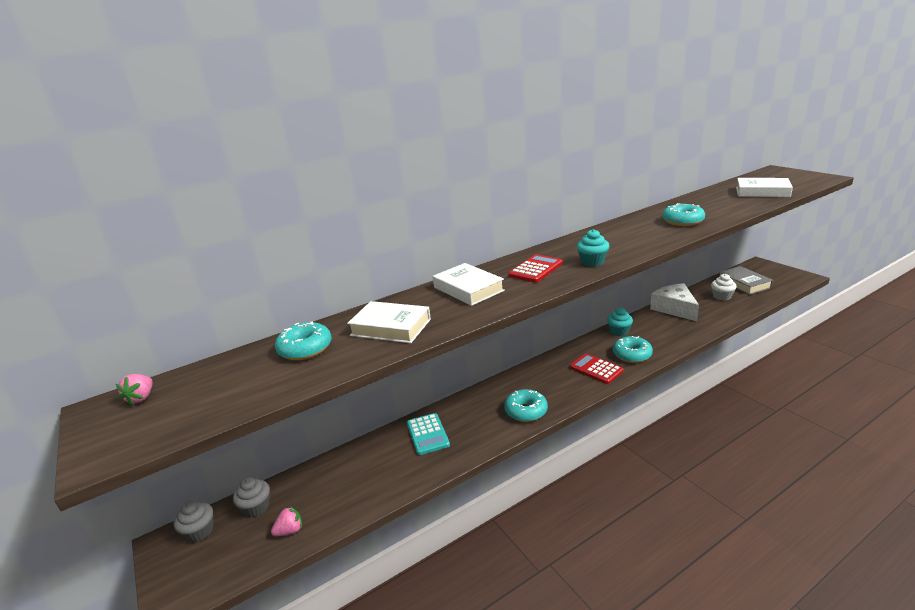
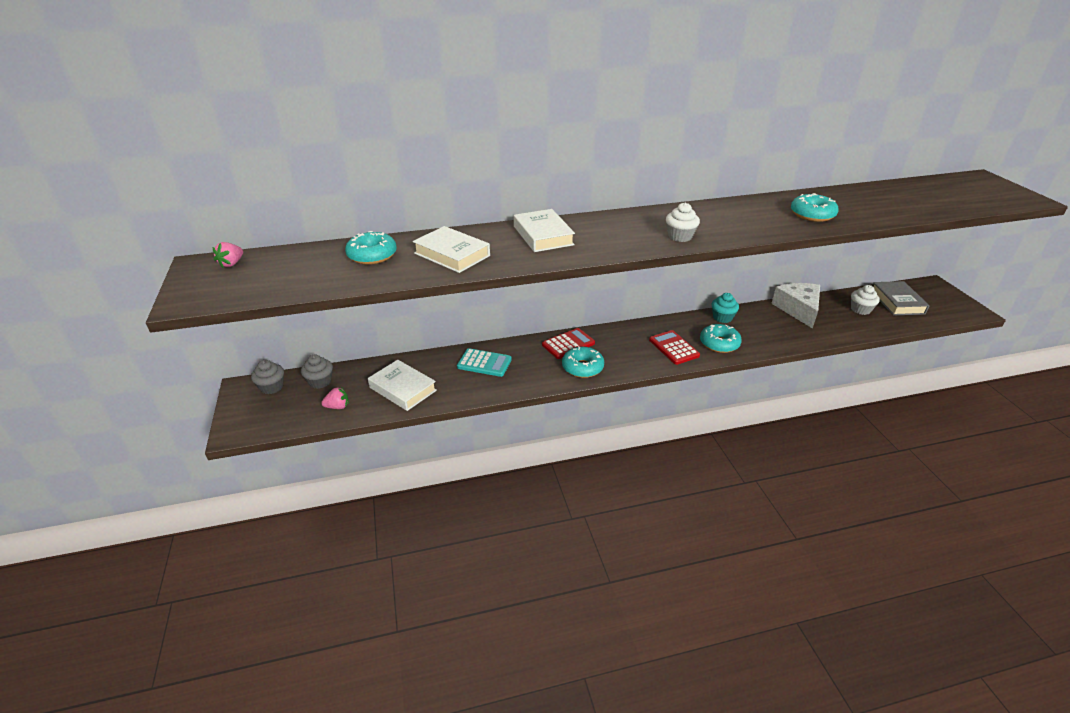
camera: 15 degrees right, 10 degrees up
(427, 434) = (484, 363): turquoise calculator -> turquoise calculator turned 75 degrees counterclockwise
(536, 269) = (619, 231): red calculator -> red calculator (568, 344)
(592, 262) = (680, 236): turquoise cupcake -> white cupcake
(762, 192) = (936, 201): white book -> white book (402, 389)

